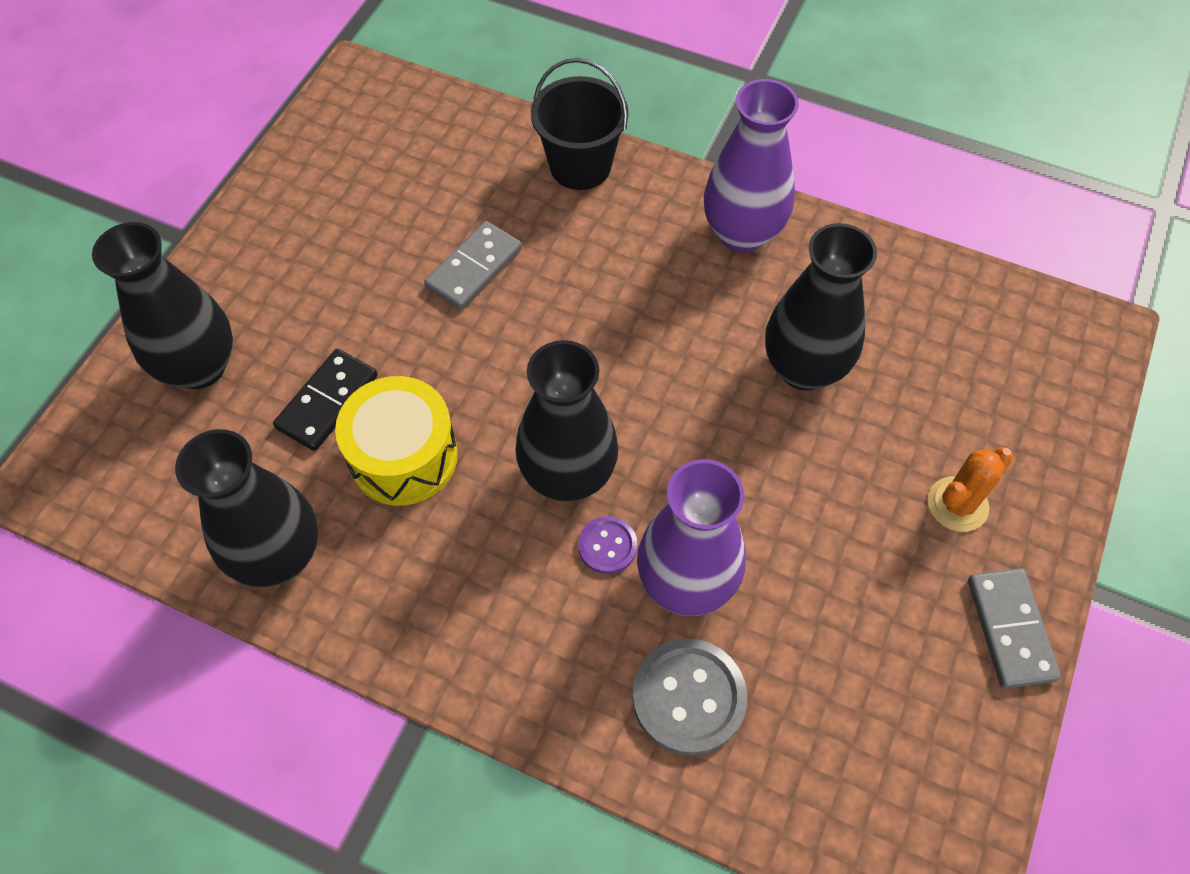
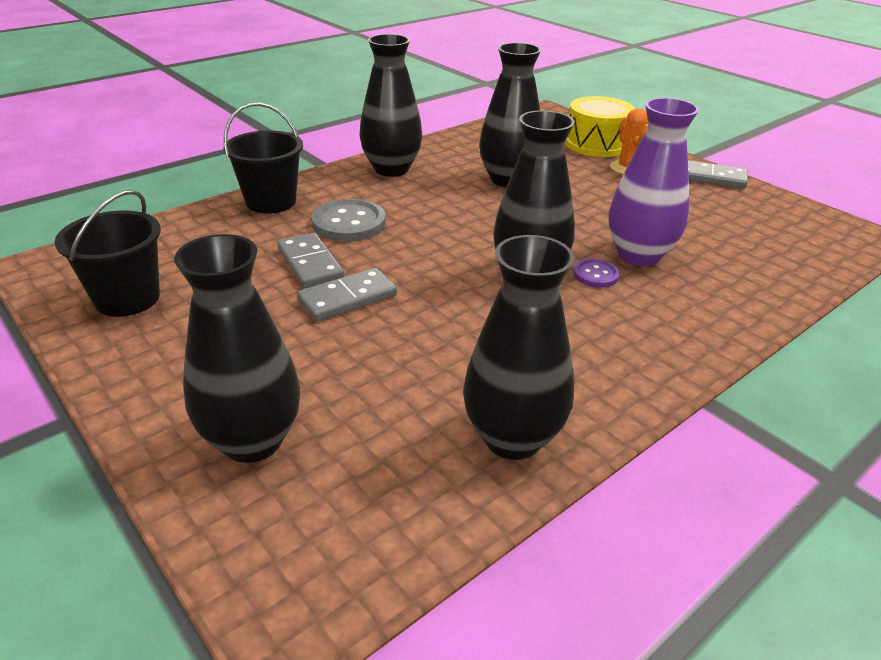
camera: 65 degrees left, 25 degrees down
(327, 402) = (369, 368): black domino -> none
(340, 169) = (127, 298): none -> black bucket
(403, 456) = (458, 341): yellow drum -> yellow drum (596, 144)
(429, 331) = (348, 298): none -> grey domino
(688, 697) = (724, 277): grey button -> grey button (349, 223)
(742, 233) = (391, 169): purple vase -> black vase

